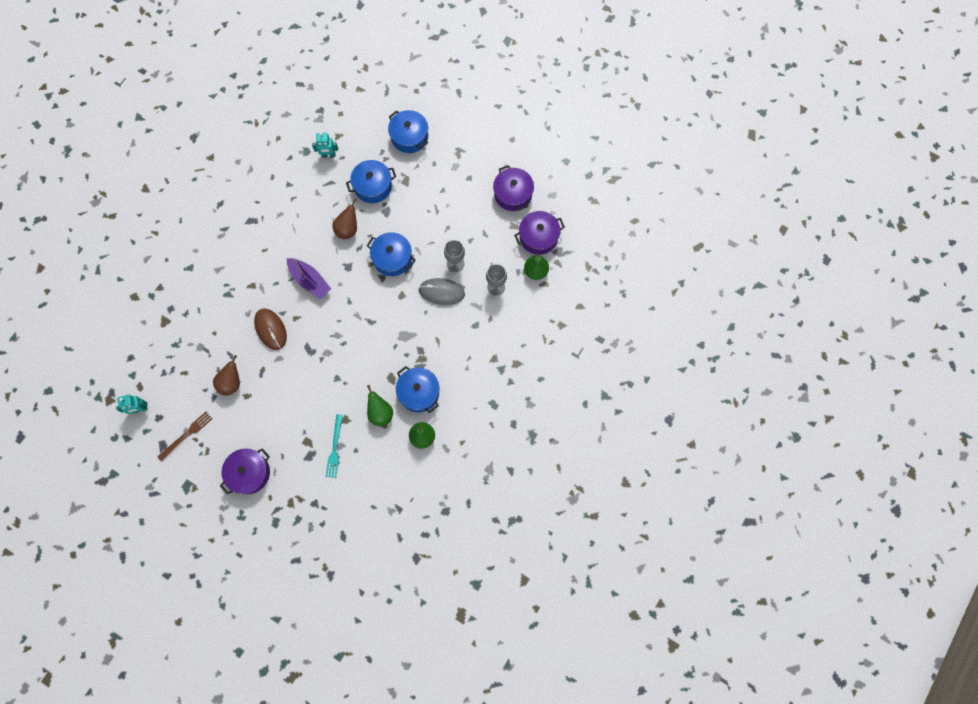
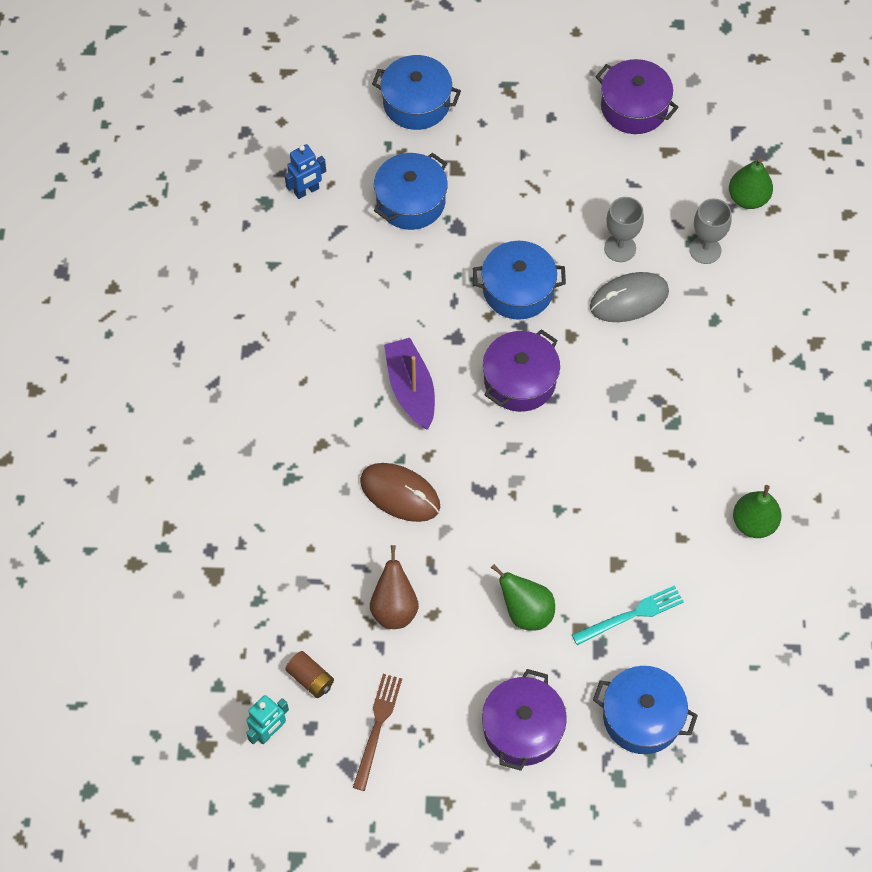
camera: 30 degrees left, 10 degrees down
(173, 395) = (310, 679): none -> brown battery
(310, 281) = (411, 389): purple boat -> purple boat turned 120 degrees counterclockwise
(328, 155) = (307, 191): turquoise robot -> blue robot
(334, 448) = (631, 615): turquoise fork -> turquoise fork turned 90 degrees counterclockwise
(348, 229) = (416, 283): brown pear -> none
(380, 413) = (664, 524): green pear -> green pear (526, 612)
(419, 393) = (701, 462): blue pot -> blue pot (642, 717)
(538, 237) = (716, 148): purple pot -> purple pot (520, 380)

